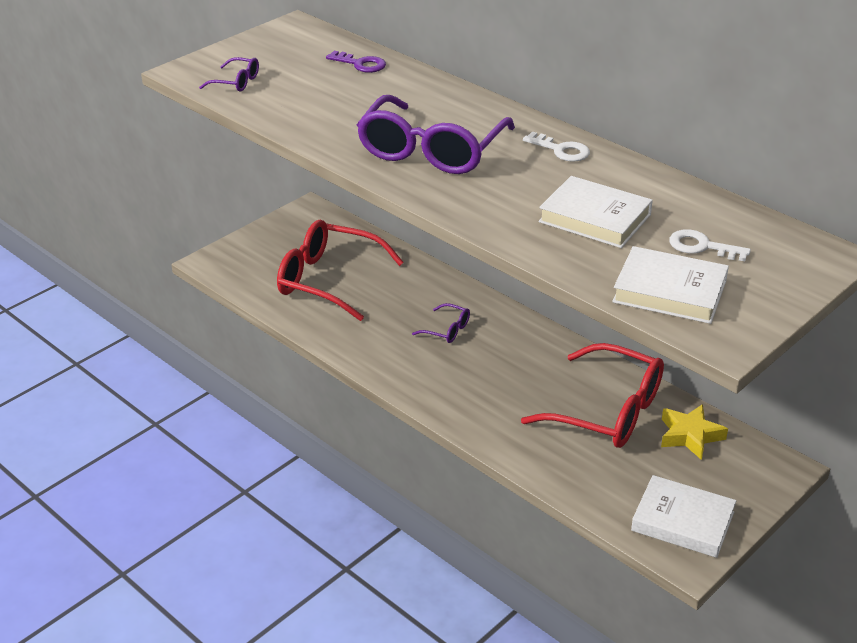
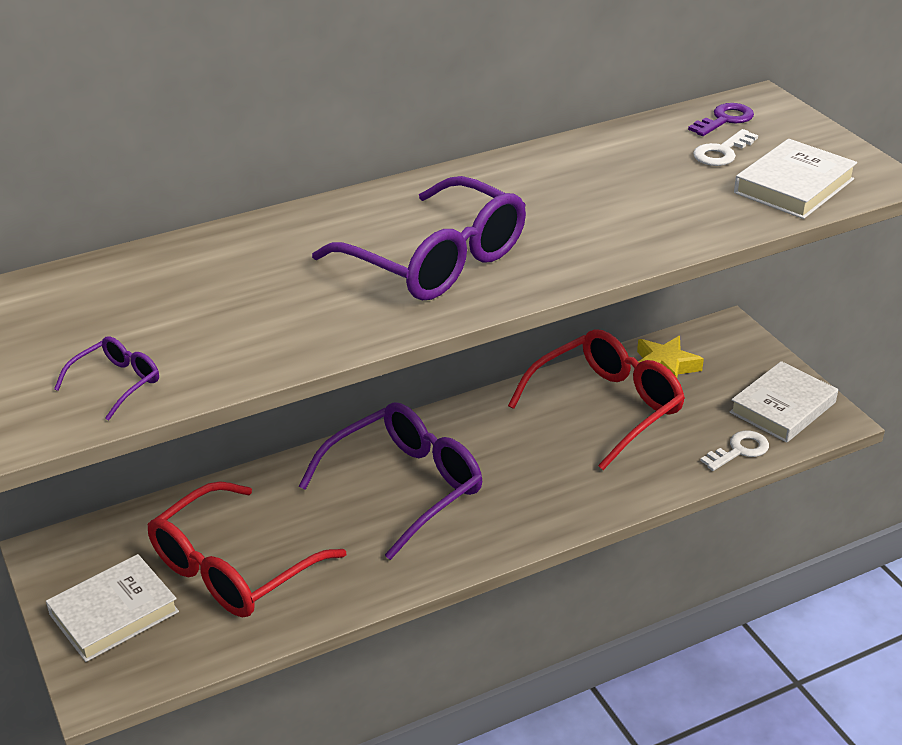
camera: 70 degrees left, 0 degrees up
(360, 64) = (160, 270): purple key -> purple key (724, 120)
(447, 330) = (405, 486): purple glasses -> purple glasses, size x2.30
(561, 150) = (490, 181): white key -> white key (739, 450)
(595, 218) = (643, 193): white book -> white book (114, 613)

